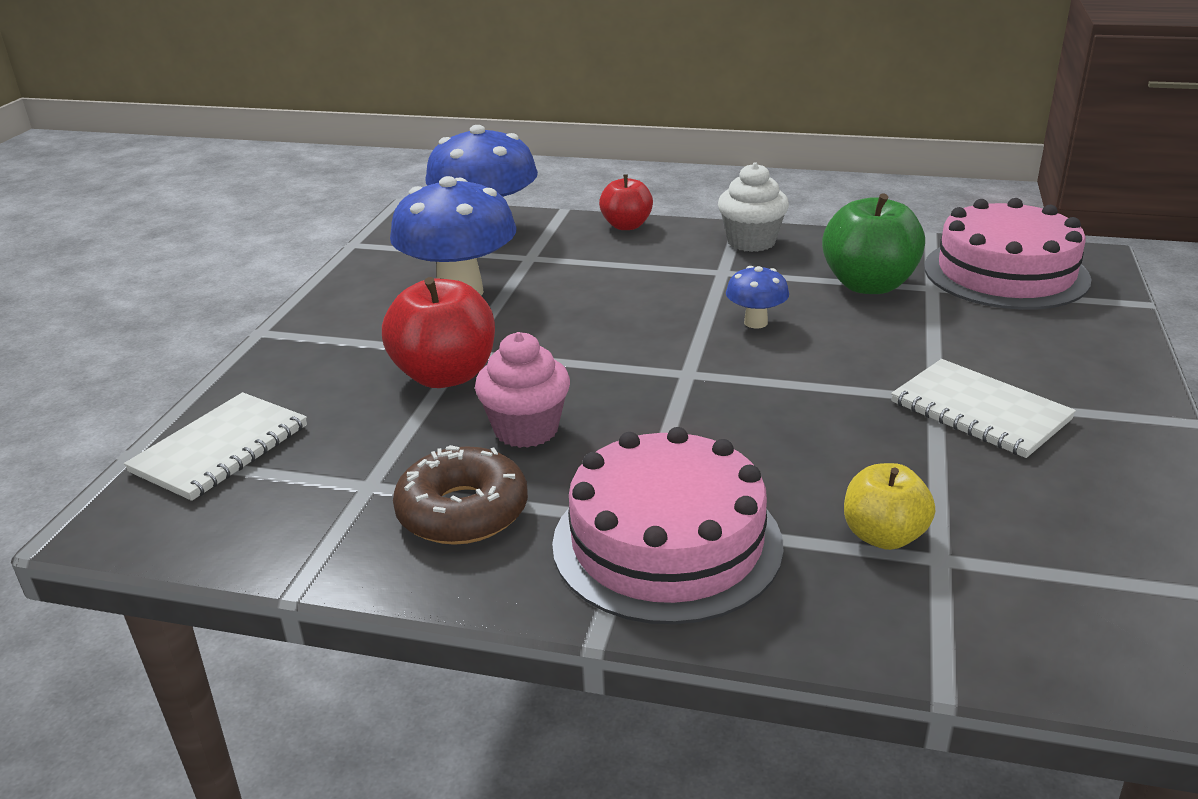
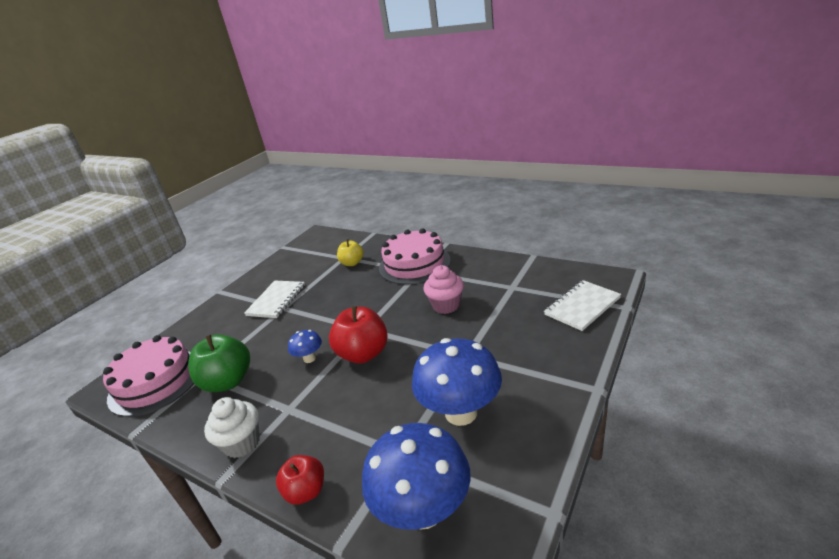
camera: 160 degrees left, 0 degrees up
(445, 375) = (477, 339): red apple -> red apple (363, 354)
(463, 511) = (477, 276): brown donut -> none
(979, 411) = (276, 300): white notebook -> white notebook turned 45 degrees clockwise

